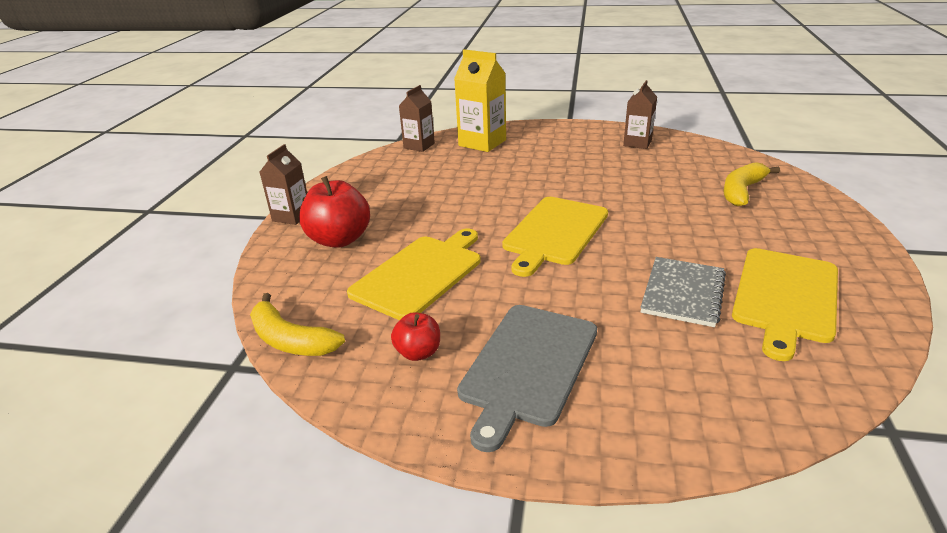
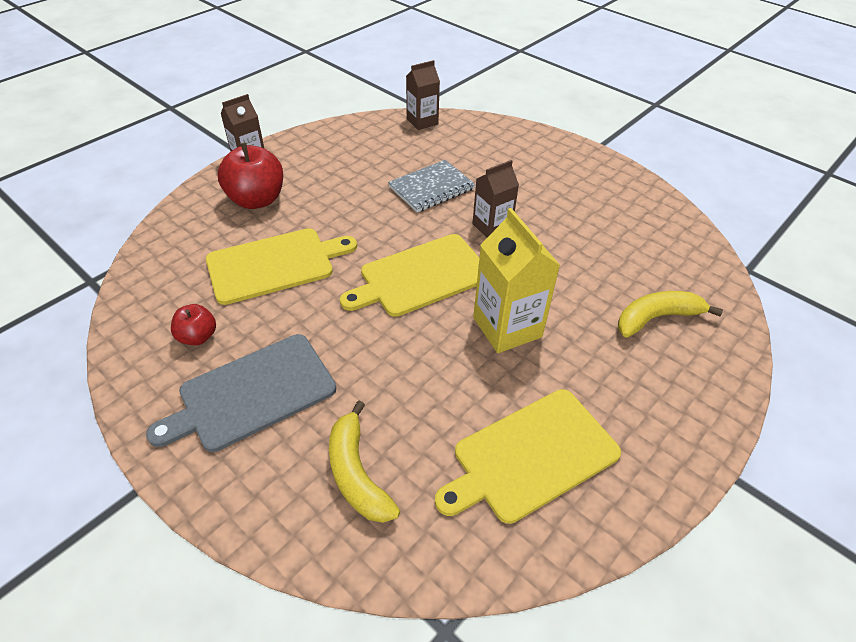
camera: 30 degrees right, 15 degrees up
(291, 340) = (137, 278): yellow banana -> yellow banana (357, 473)
(482, 143) = (480, 141): yellow carton -> yellow carton (507, 327)
(637, 143) = (628, 206): brown carton -> brown carton (492, 227)
(683, 293) = (447, 399): grey notebook -> grey notebook (431, 188)

